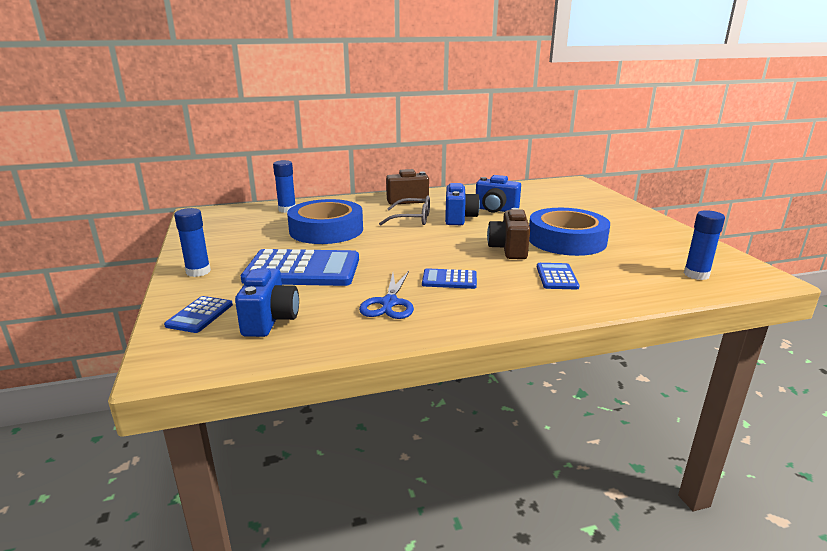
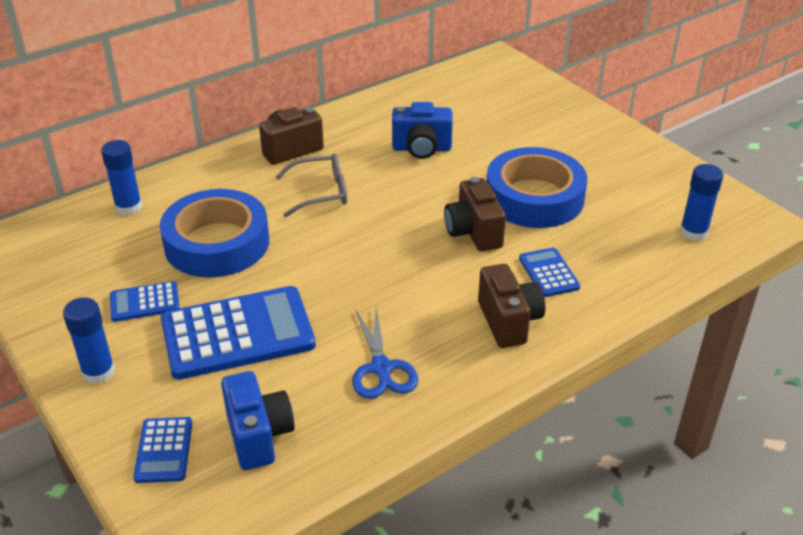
camera: 20 degrees left, 15 degrees up
(449, 280) = (430, 308): blue calculator -> blue calculator (144, 302)
(459, 218) = (383, 178): blue camera -> none
(507, 296) = (508, 321): none -> brown camera

